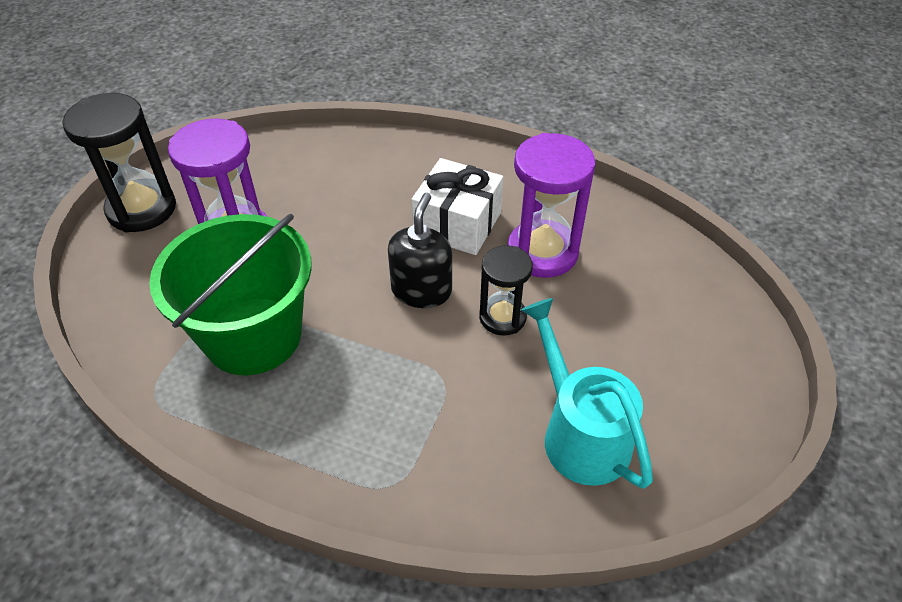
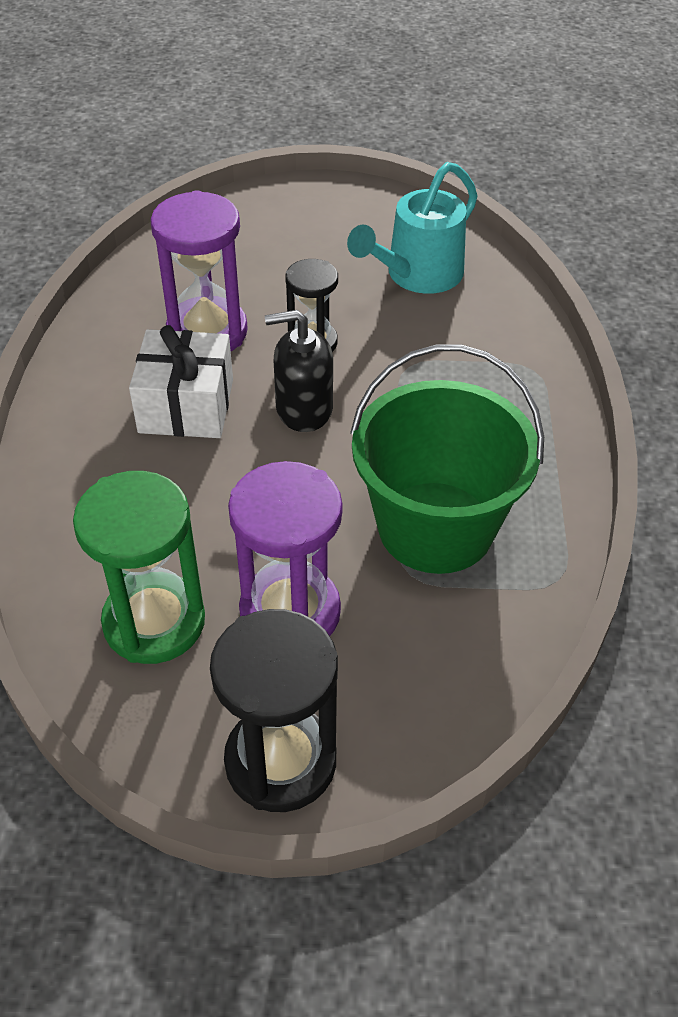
camera: 110 degrees left, 0 degrees up
(273, 177) = (154, 622): none -> green hourglass

